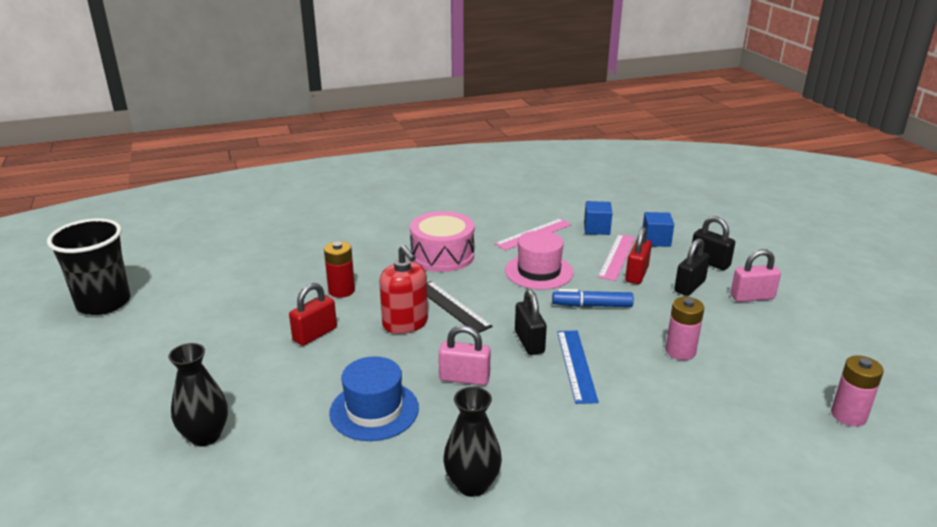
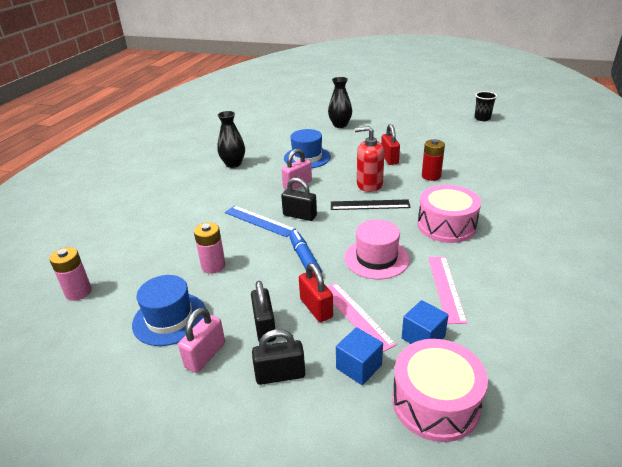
camera: 130 degrees right, 5 degrees up
(104, 303) = (482, 118): black cup -> black cup, size x0.54
(592, 305) = (304, 259): blue marker -> blue marker turned 60 degrees counterclockwise
(639, 213) = (435, 402): none -> pink drum
(762, 334) = (169, 318): none -> blue hat

